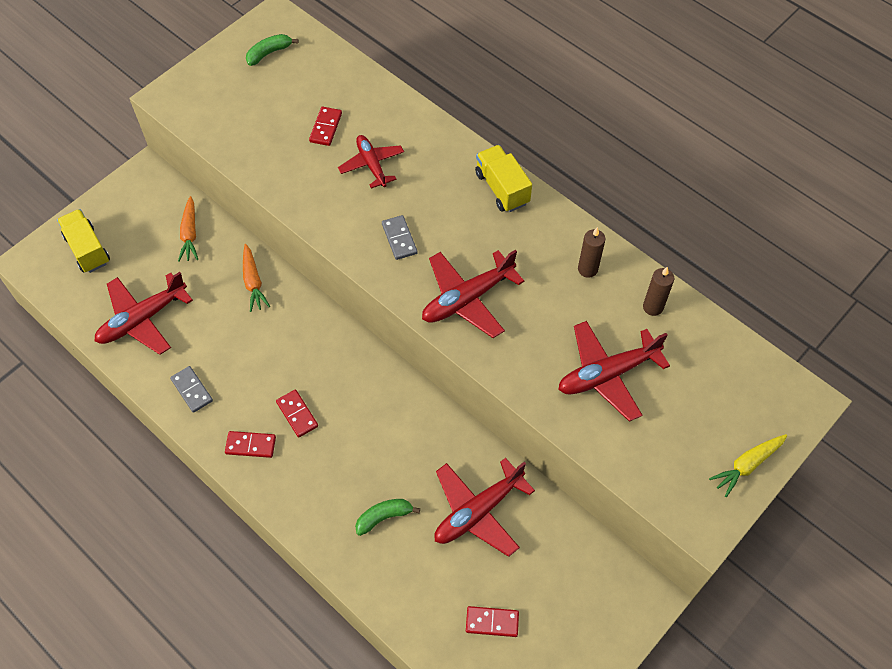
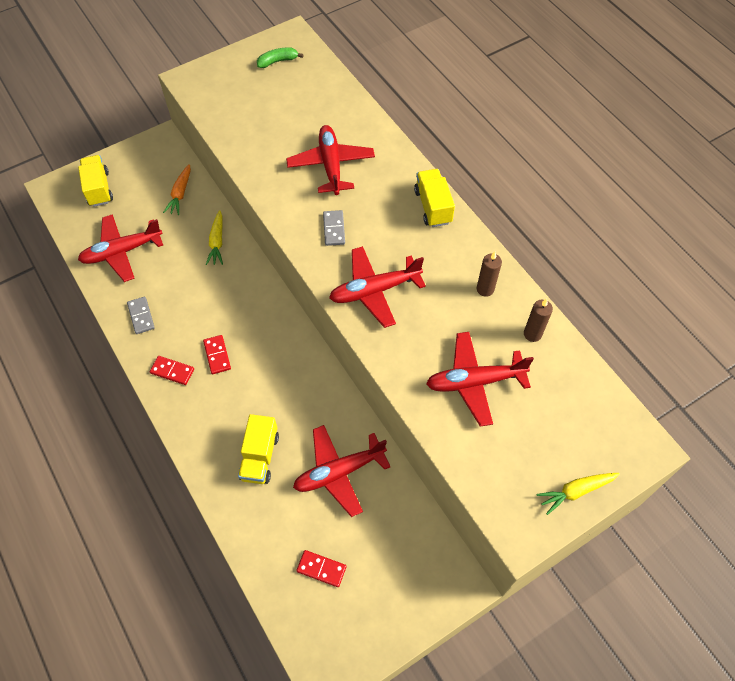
camera: 15 degrees right, 0 degrees up
(253, 282) = (217, 242): orange carrot -> yellow carrot
(325, 127) = (303, 128): red domino -> none
(371, 165) = (331, 165): red plane -> red plane, size x1.52
(384, 517) = (260, 457): green banana -> yellow truck

